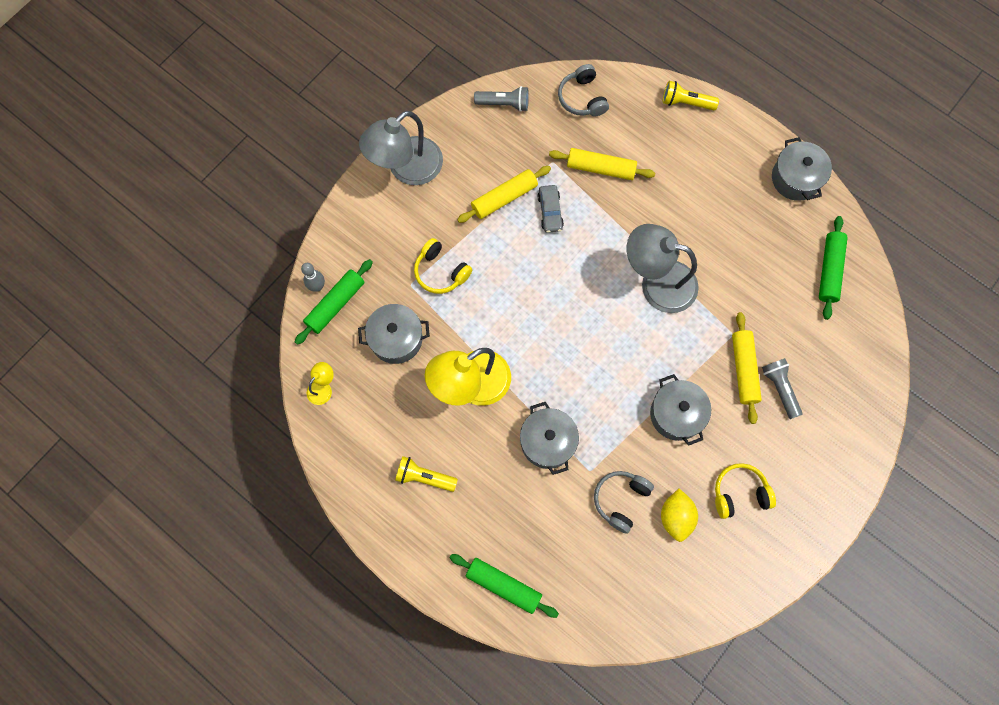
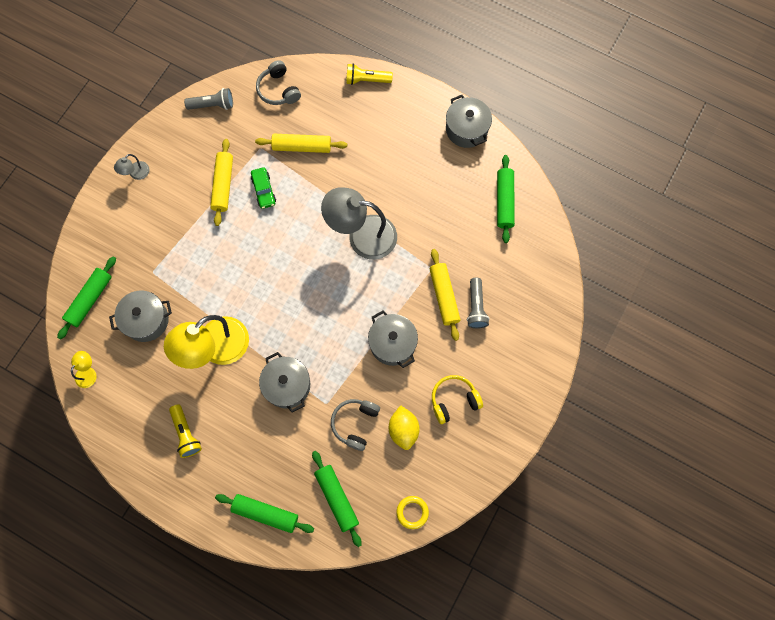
camera: 10 degrees left, 0 degrees up
(317, 286) = (72, 287): grey bowling pin -> none
(406, 169) = (136, 174): grey lamp -> grey lamp, size x0.43
(424, 477) = (186, 433): yellow flashlight -> yellow flashlight turned 120 degrees counterclockwise
(441, 272) = (177, 257): yellow headphones -> none
(504, 198) = (223, 185): yellow rolling pin -> yellow rolling pin turned 45 degrees counterclockwise
(550, 211) = (264, 190): grey car -> green car
(588, 583) = (337, 498): none -> green rolling pin
(674, 615) = (412, 512): none -> yellow ring
(780, 388) = (476, 307): grey flashlight -> grey flashlight turned 150 degrees counterclockwise

